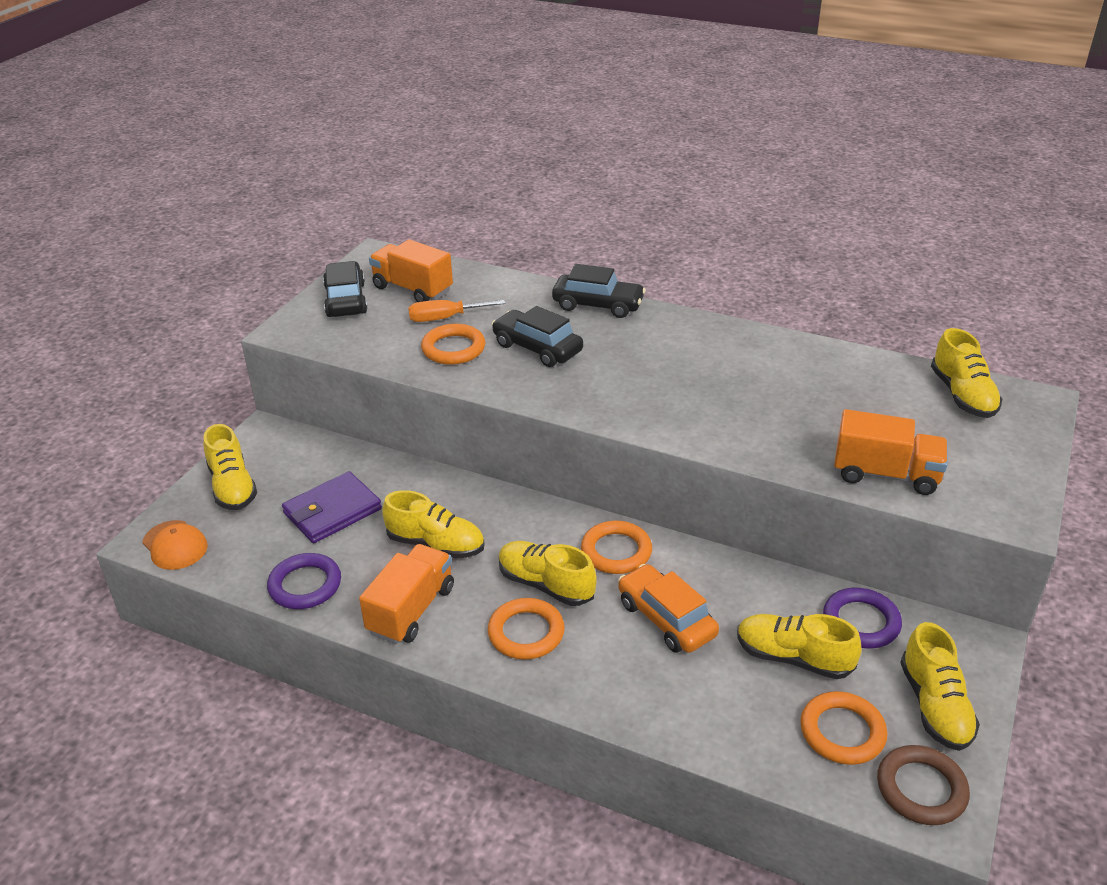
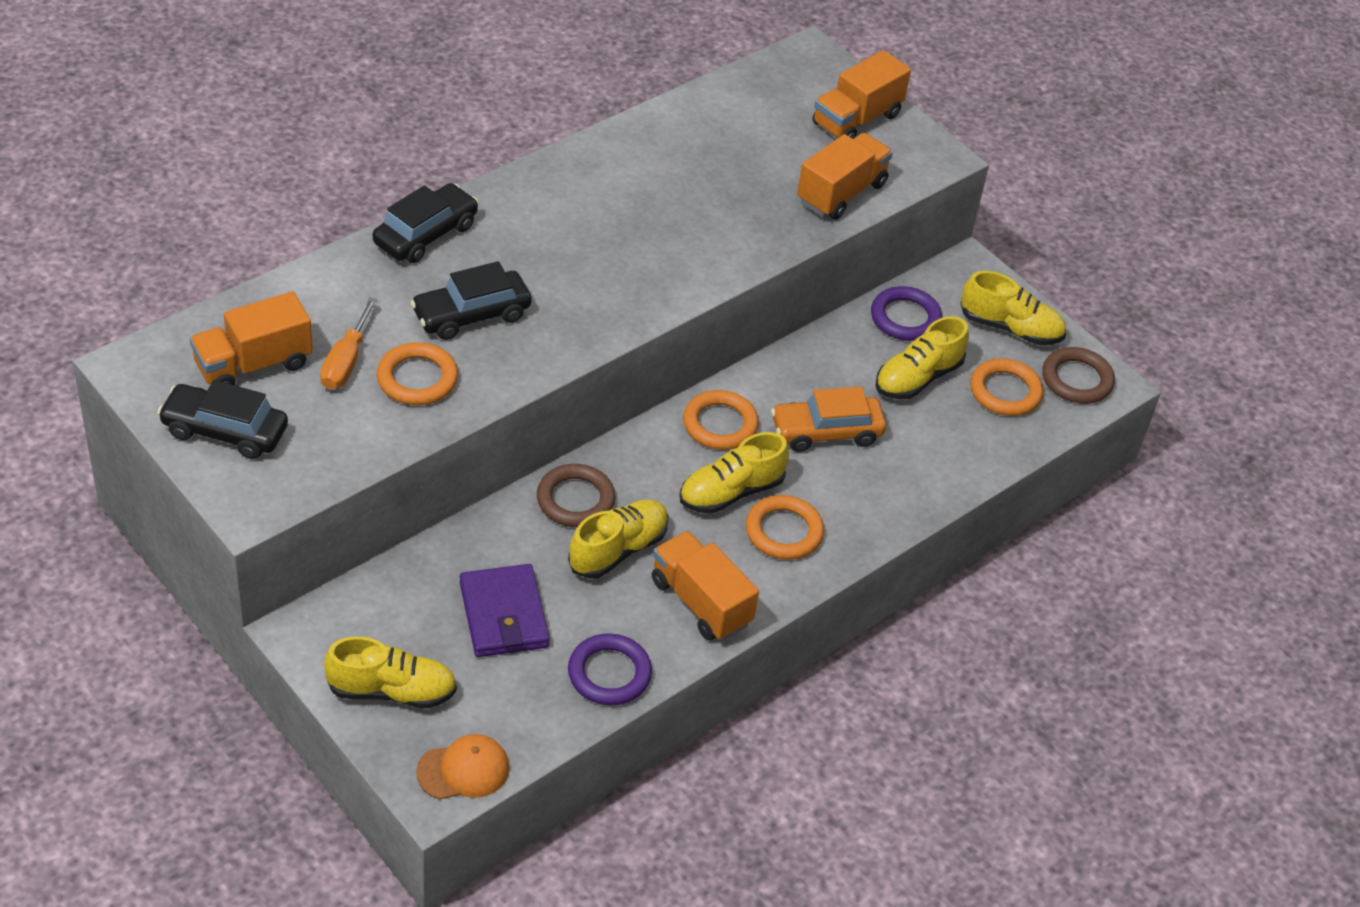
camera: 70 degrees left, 10 degrees up
(470, 505) = (575, 500): none -> brown ring
(962, 395) = (772, 89): yellow shoe -> none
(993, 452) = (856, 119): none -> orange truck

